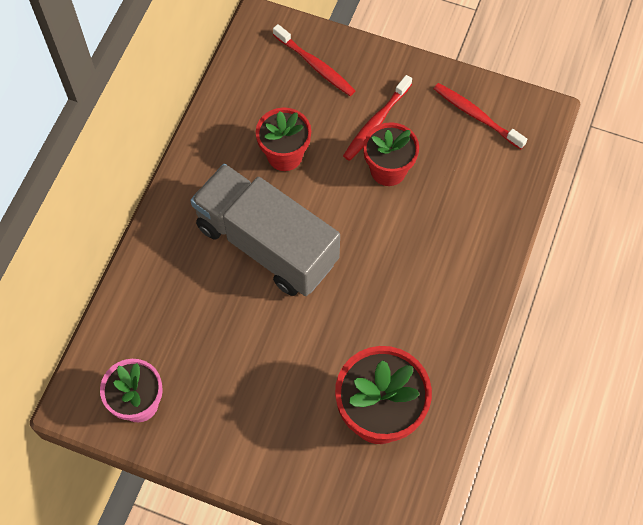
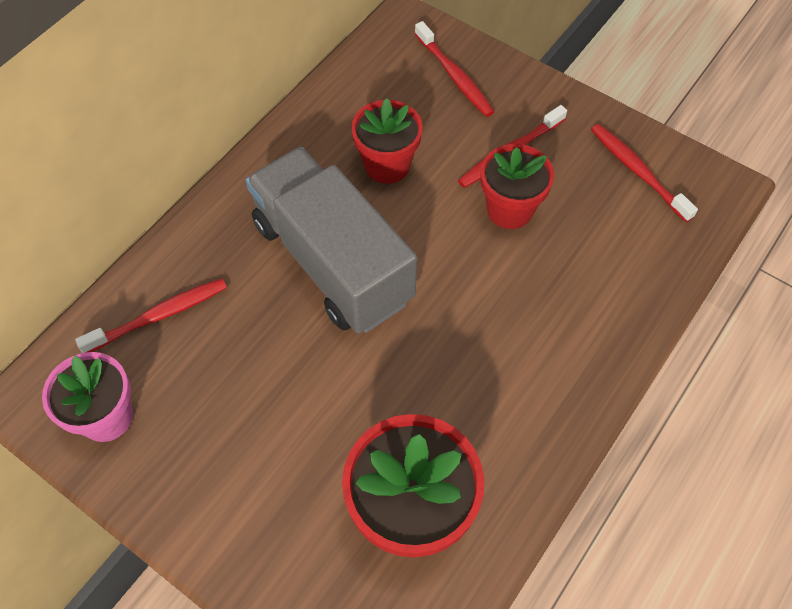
camera: 15 degrees right, 5 degrees down
(150, 318) = (159, 316): none -> red toothbrush

